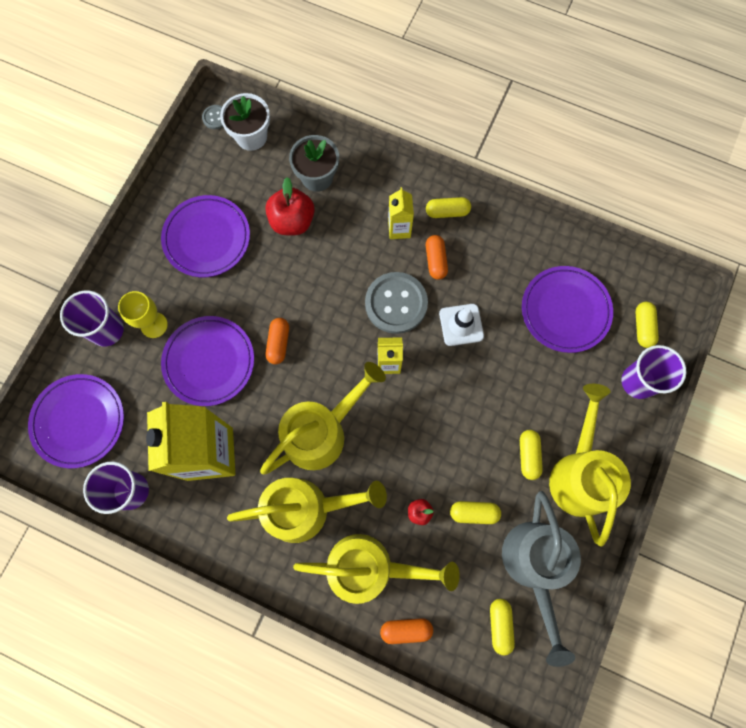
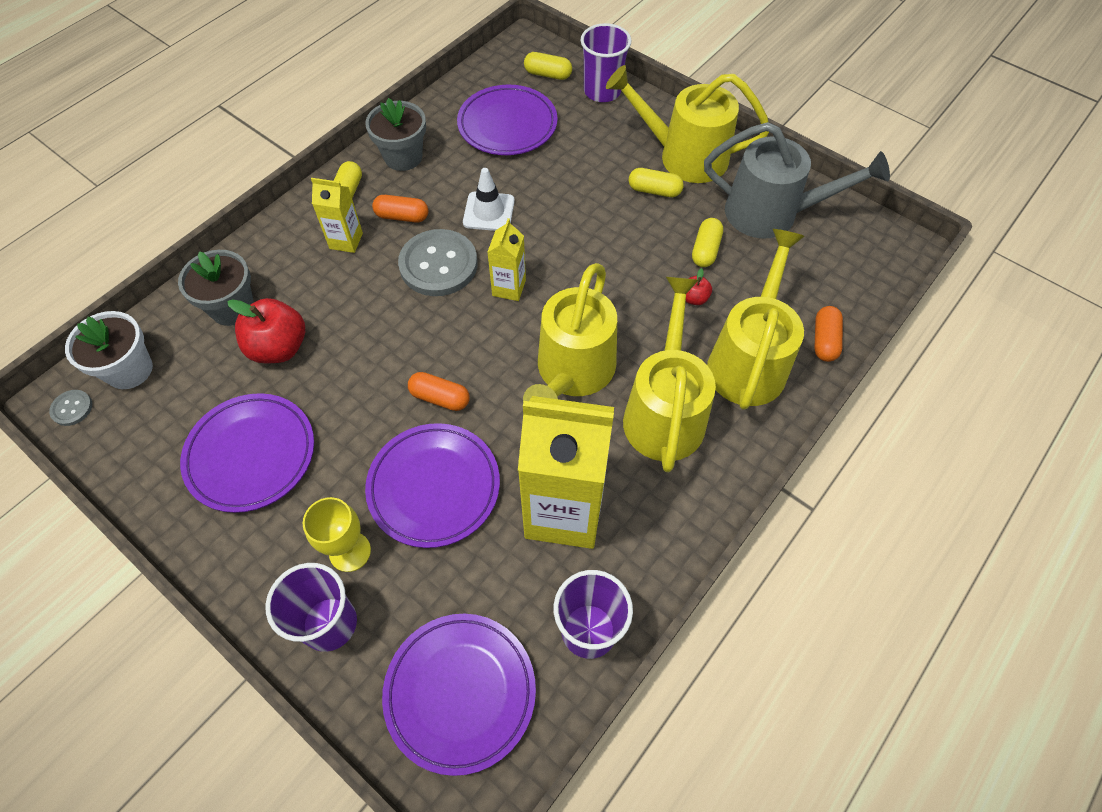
camera: 75 degrees left, 15 degrees down
(322, 431) = (572, 374): yellow watering can -> yellow watering can turned 135 degrees counterclockwise
(499, 239) = (403, 157): none -> grey flower pot
(500, 625) = (829, 256): yellow capsule -> none

